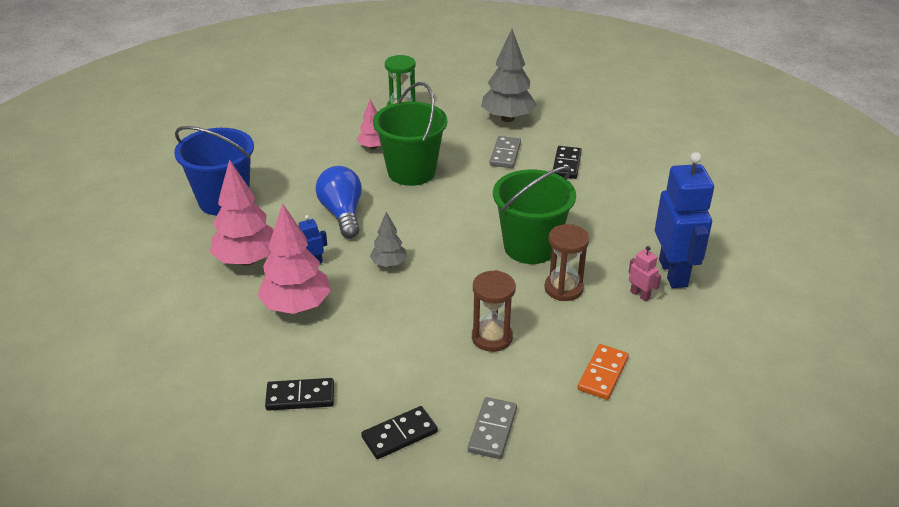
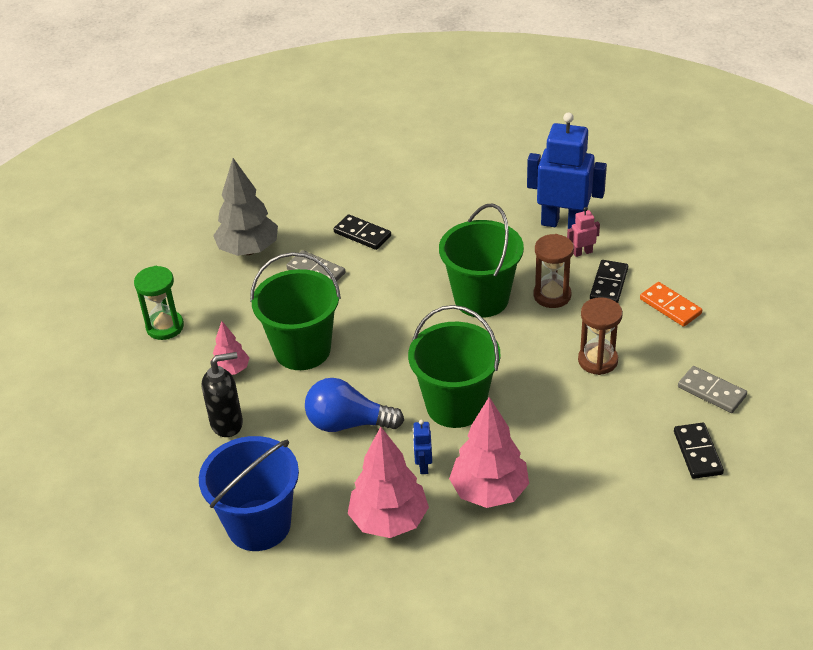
camera: 65 degrees left, 5 degrees up
(300, 397) = (625, 513): black domino -> black domino (609, 284)
(317, 160) = (227, 423): none -> black soap dispenser
(389, 264) = (455, 405): grey tree -> green bucket

